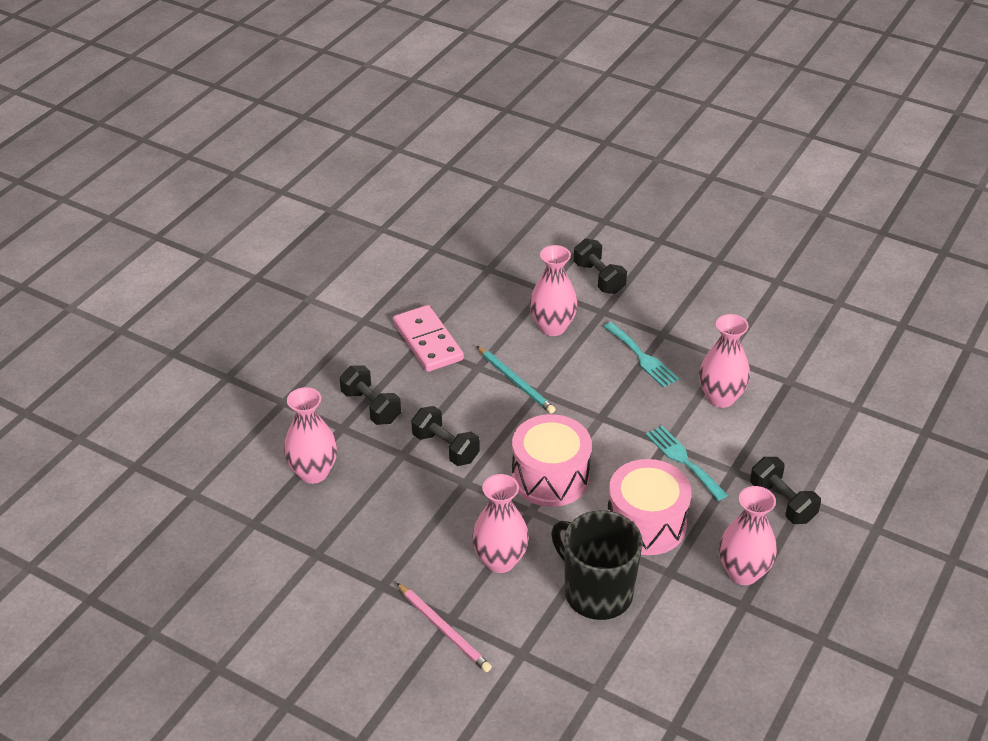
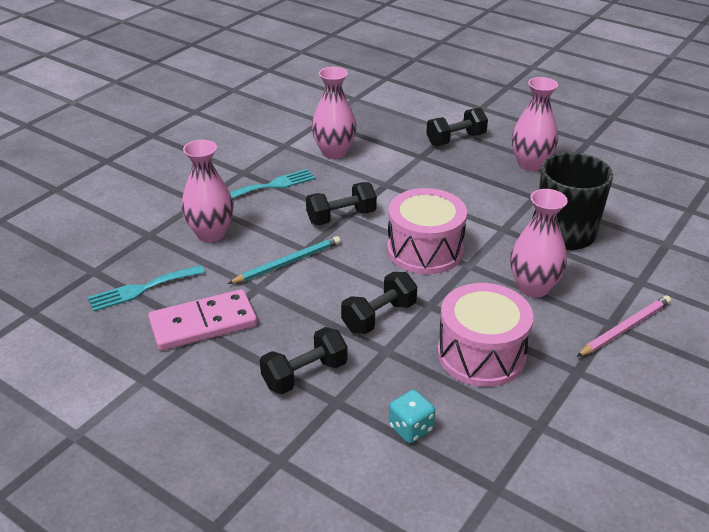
camera: 85 degrees left, 5 degrees down
(313, 472) = (410, 428): pink vase -> turquoise dice
(599, 278) = (146, 199): black dumbbell -> black dumbbell (341, 217)
(646, 523) = (481, 203): pink drum -> pink drum (481, 354)
(683, 460) = (407, 177): turquoise fork -> turquoise fork (142, 289)

